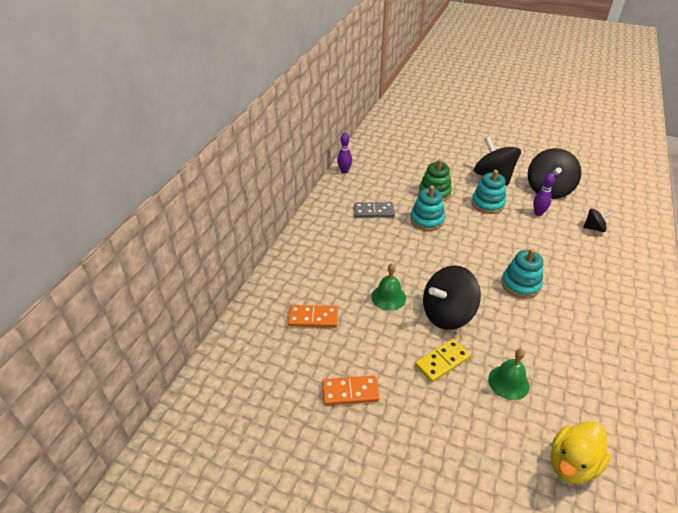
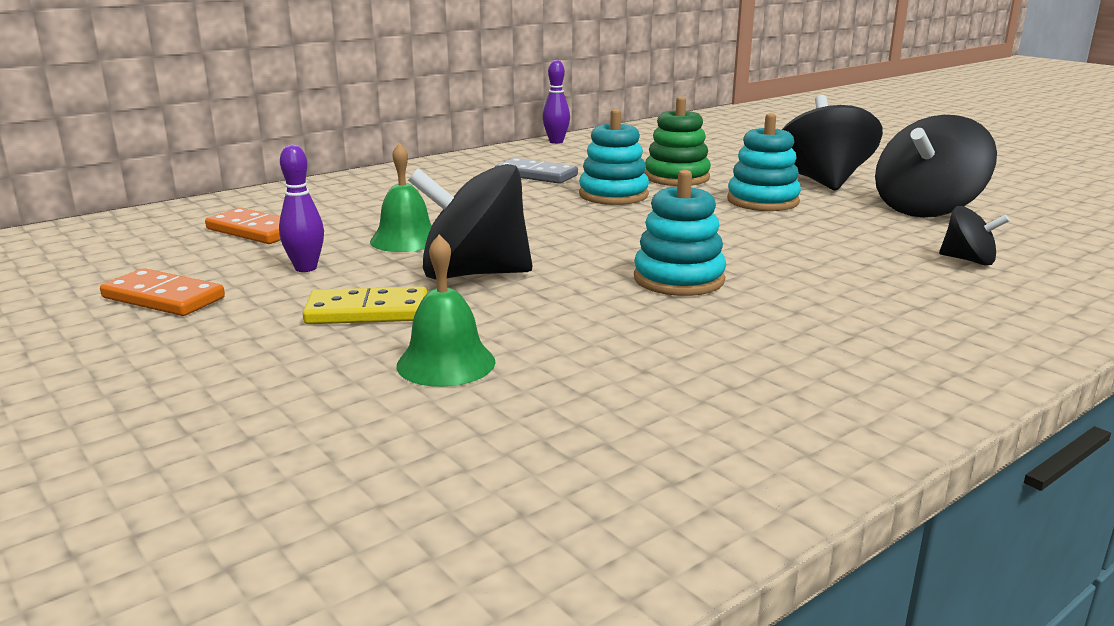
camera: 30 degrees right, 20 degrees down
(538, 213) = (857, 225): purple bowling pin -> purple bowling pin (306, 268)
(572, 463) = (382, 492): yellow duck -> none

